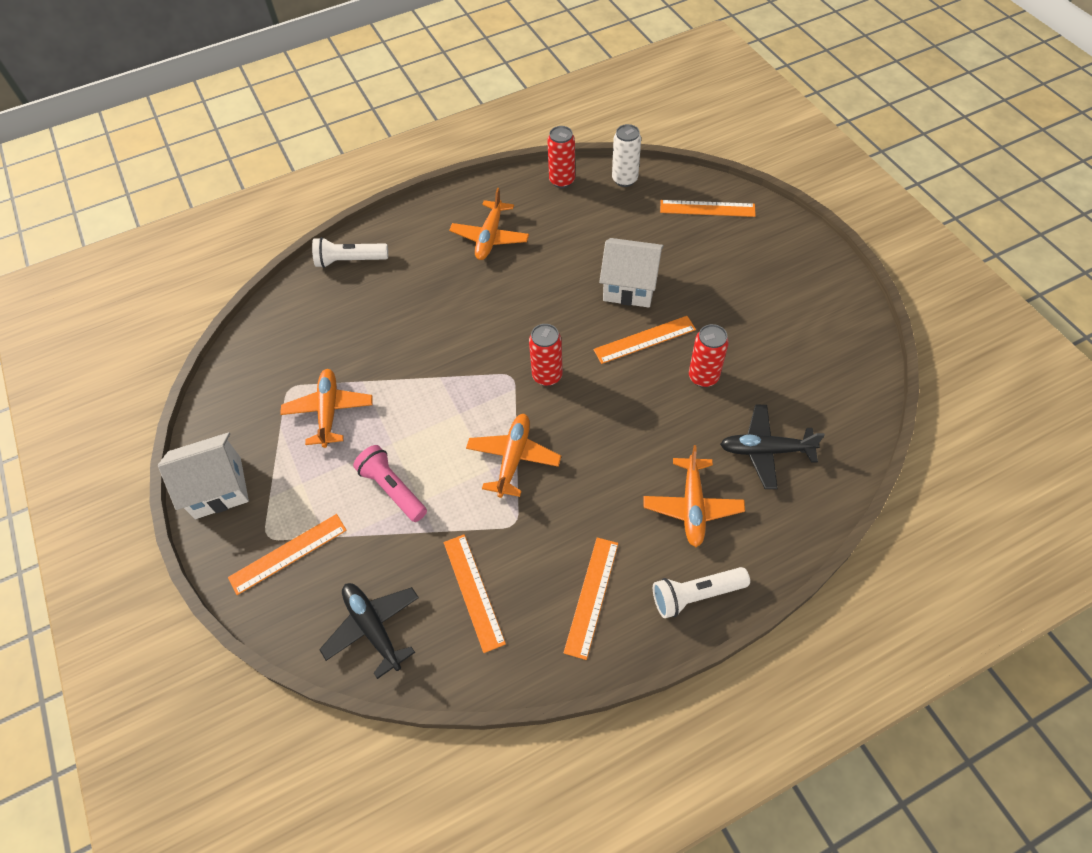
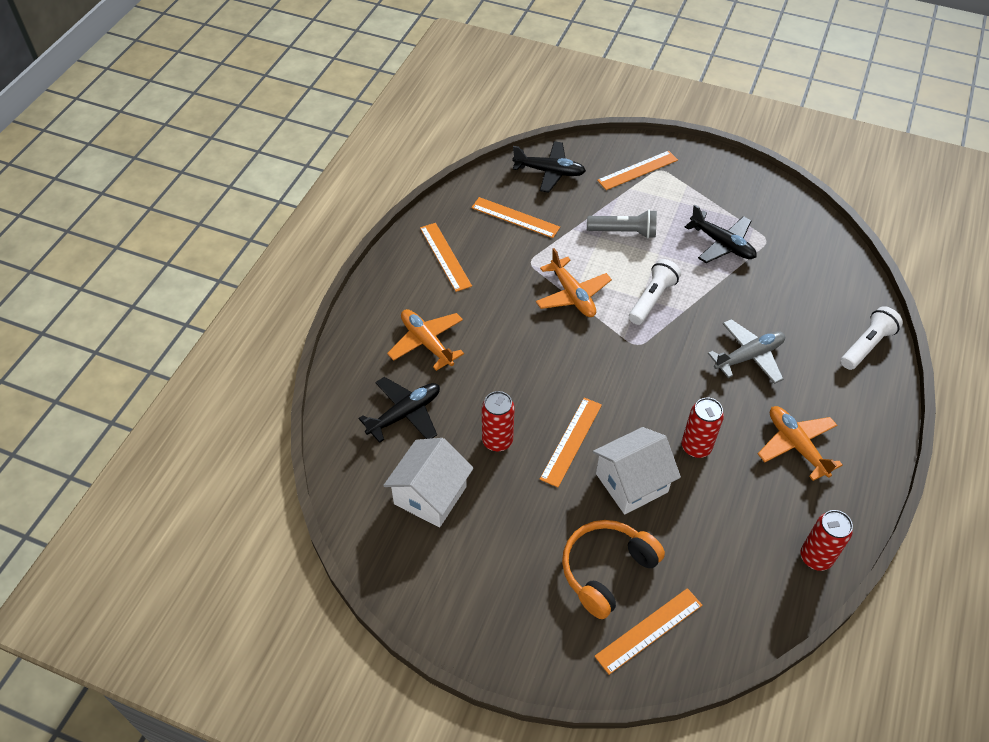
camera: 135 degrees right, 5 degrees down
(218, 487) = (721, 170): white house -> white house (430, 495)
(288, 554) = (637, 170): orange ruler -> orange ruler turned 45 degrees clockwise
(329, 411) = (722, 244): orange plane -> black plane
(393, 489) = (623, 232): pink flashlight -> grey flashlight
(440, 309) = (748, 356): none -> grey plane
(547, 376) = (612, 362): red can -> red can (696, 447)
(624, 179) = (762, 607): white can -> none
(696, 595) = (383, 295): white flashlight -> white flashlight (652, 299)
(702, 250) = (606, 570): none -> orange headphones

